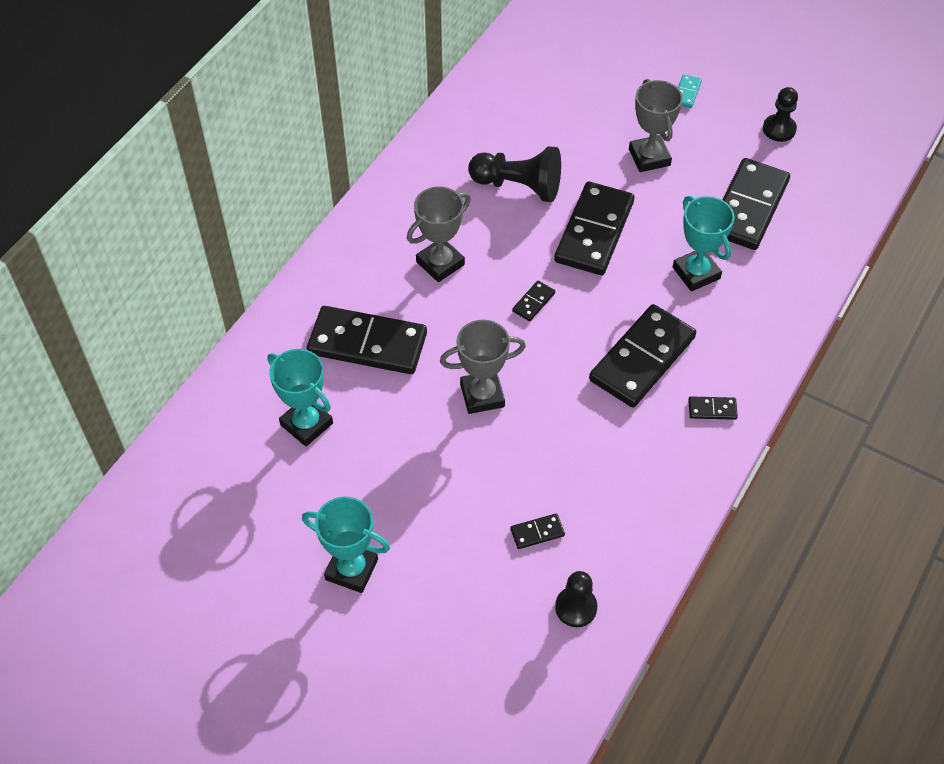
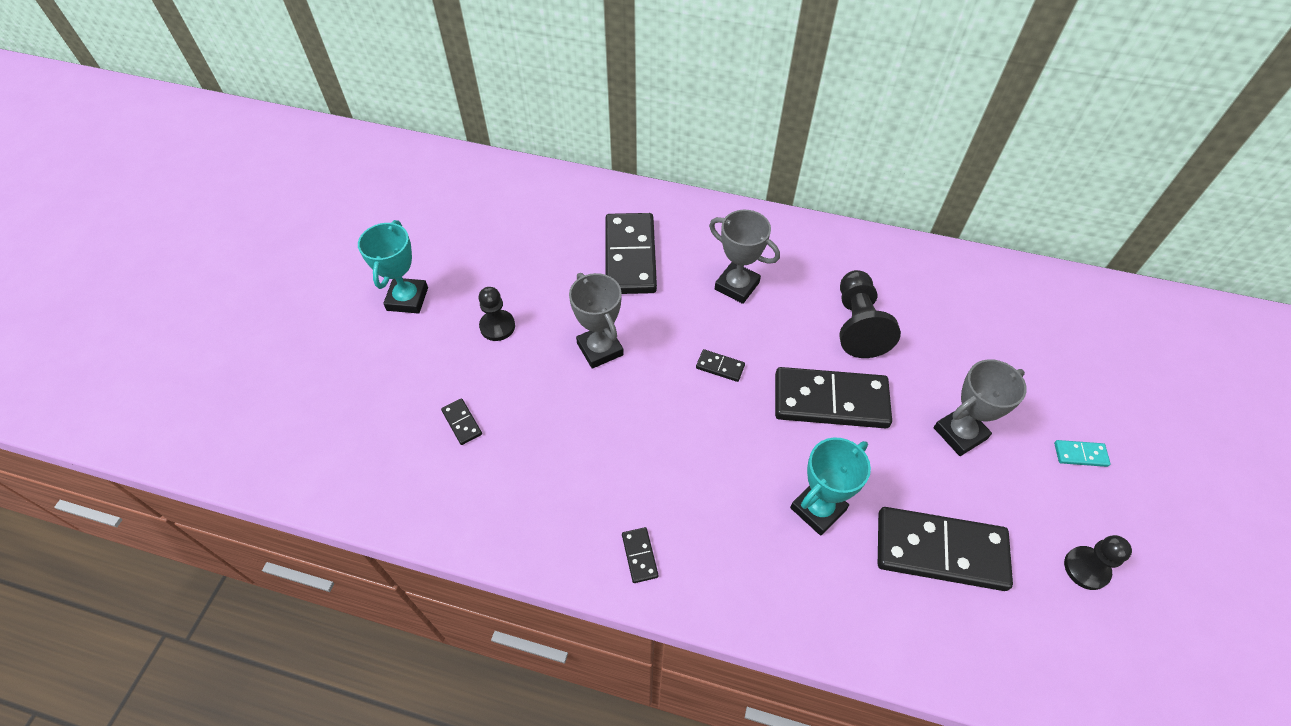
camera: 75 degrees right, 0 degrees up
(306, 424) = (538, 238): turquoise trophy -> none
(576, 607) = (387, 470): black pawn -> black pawn (497, 326)
(642, 359) = (684, 475): black domino -> none

